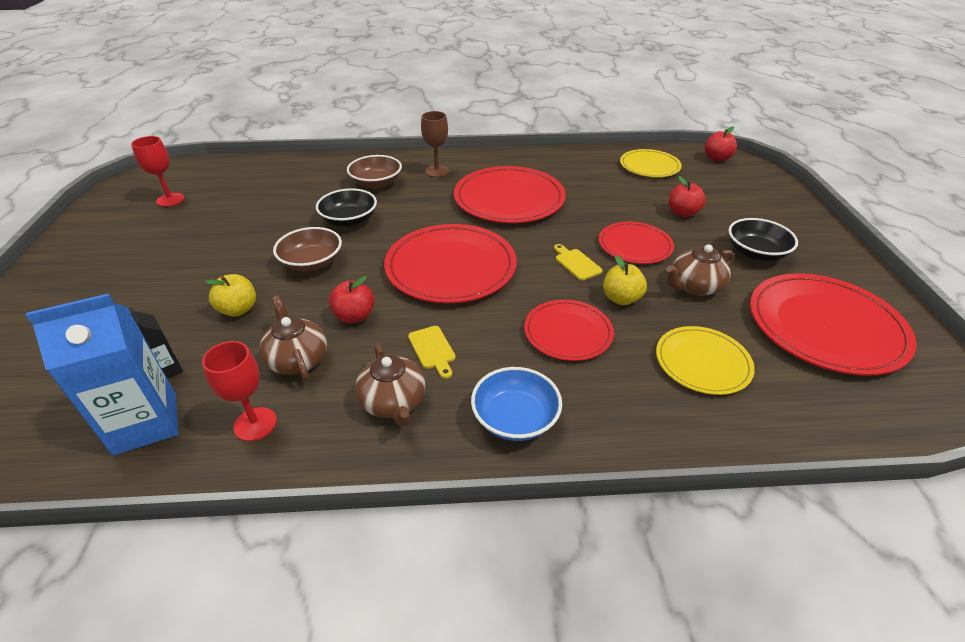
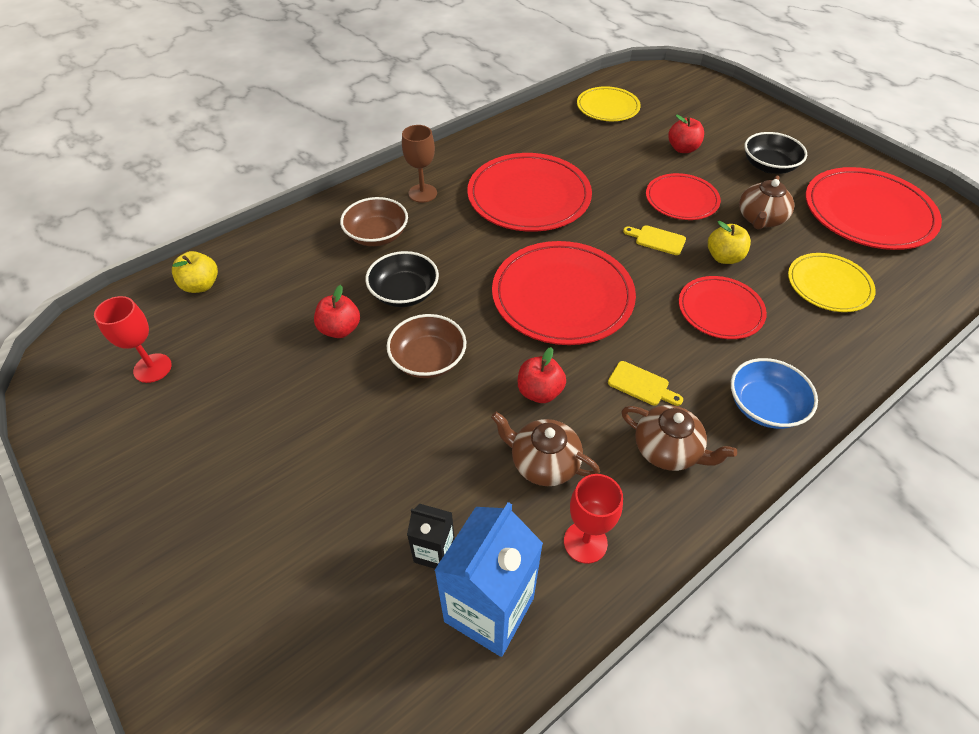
camera: 35 degrees left, 10 degrees up
(238, 309) = (421, 449): yellow apple -> yellow apple (201, 285)
(716, 158) = (651, 77): red apple -> red apple (340, 329)

